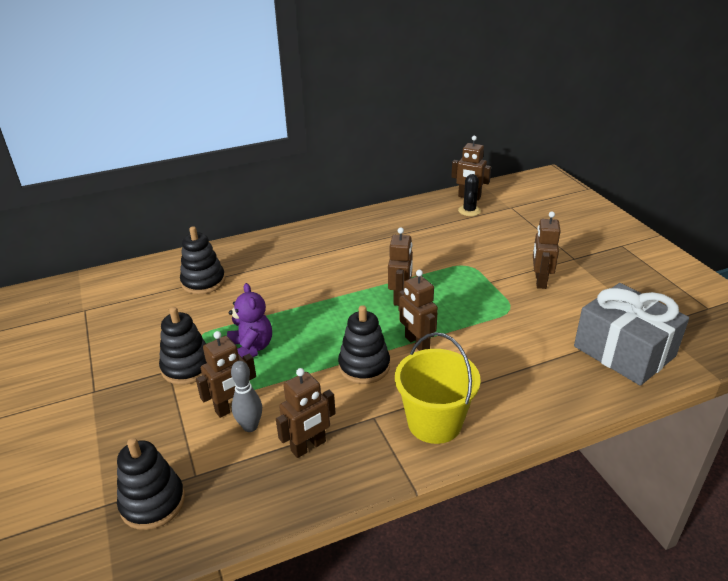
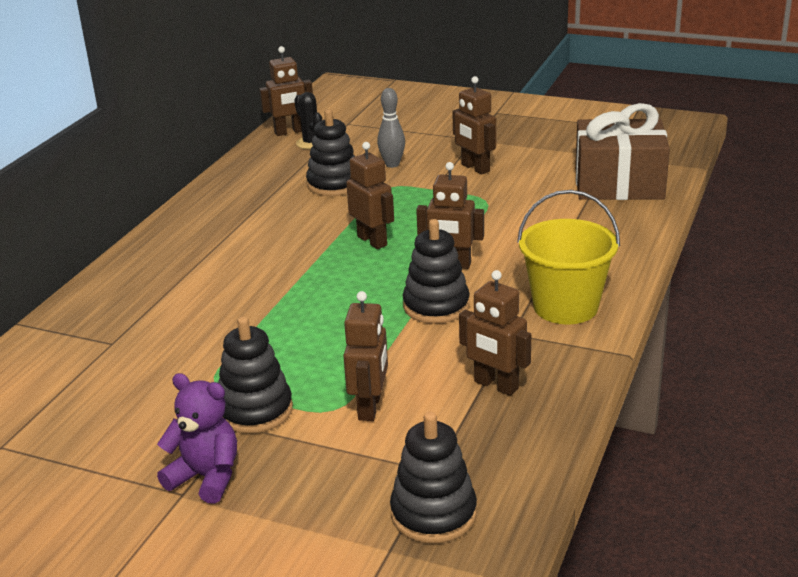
camera: 45 degrees left, 5 degrees down
(203, 282) = (118, 339): black stacking toy -> black stacking toy (334, 184)
(250, 426) = (416, 407): grey bowling pin -> grey bowling pin (392, 164)
(251, 348) = (296, 357): purple teddy bear -> purple teddy bear (206, 477)
(308, 446) = (496, 385): brown robot -> brown robot turned 120 degrees clockwise
(624, 351) = (619, 184): grey gift -> brown gift

